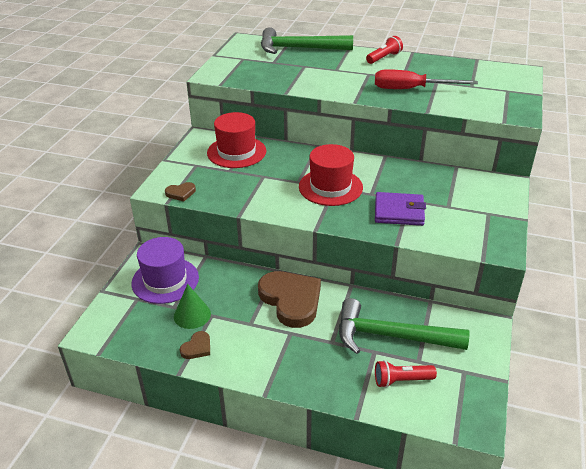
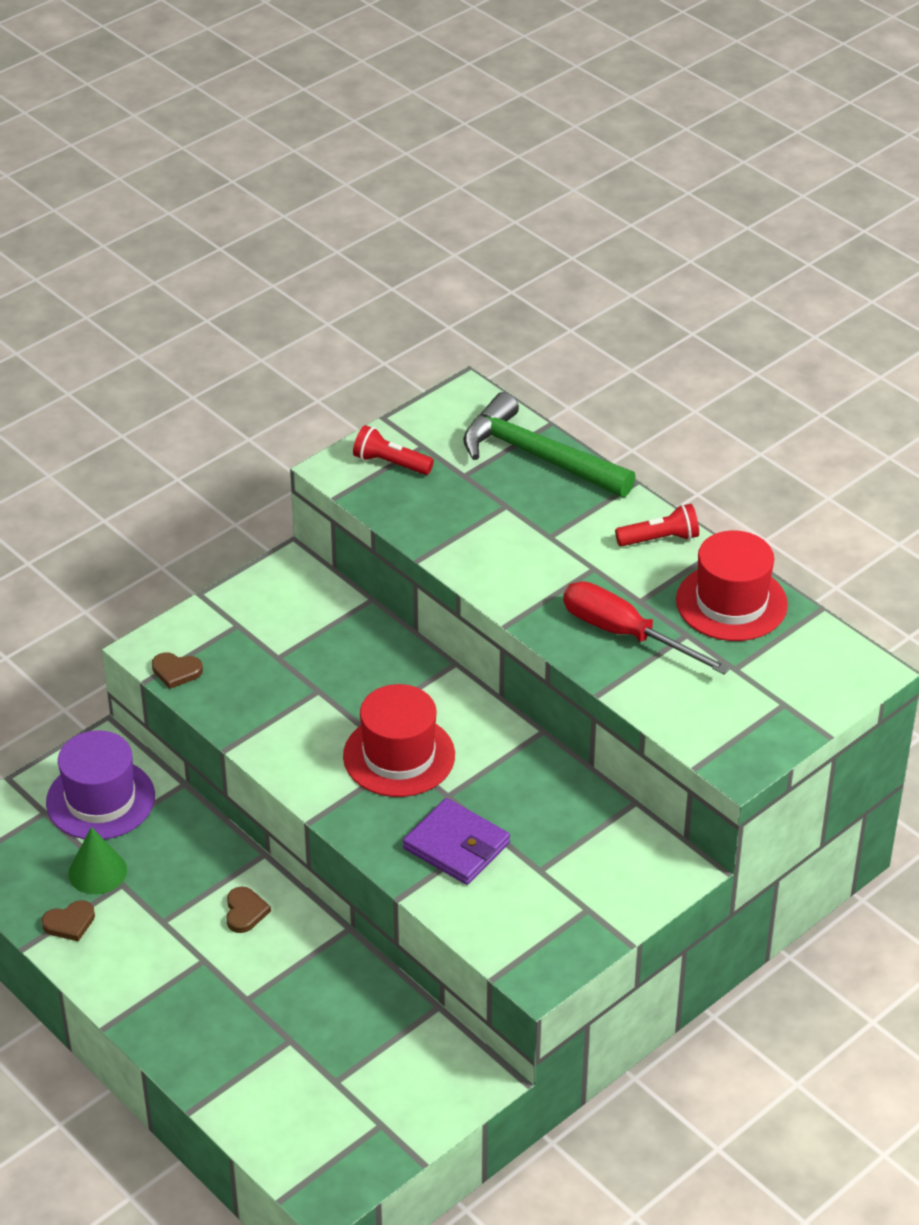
camera: 30 degrees right, 5 degrees up
(236, 152) = (317, 624): red hat -> red hat (731, 602)
(291, 300) = (245, 912): brown heart -> brown heart, size x0.44
(391, 336) = (332, 1030): green hammer -> none
(401, 380) = (288, 1095): red flashlight -> red flashlight (390, 463)

